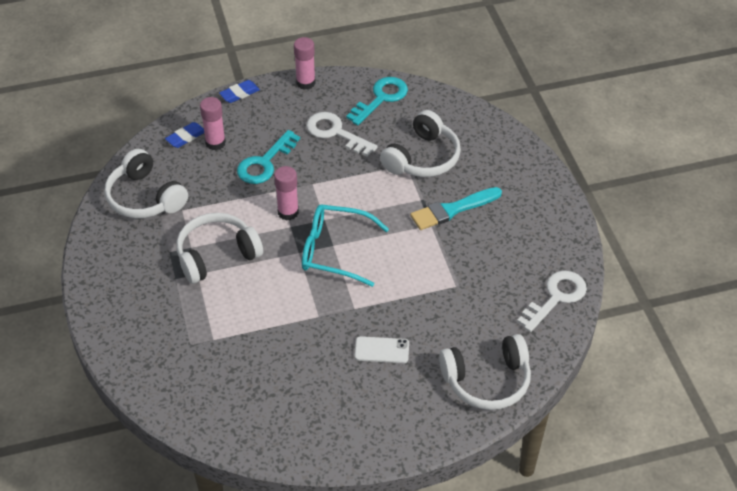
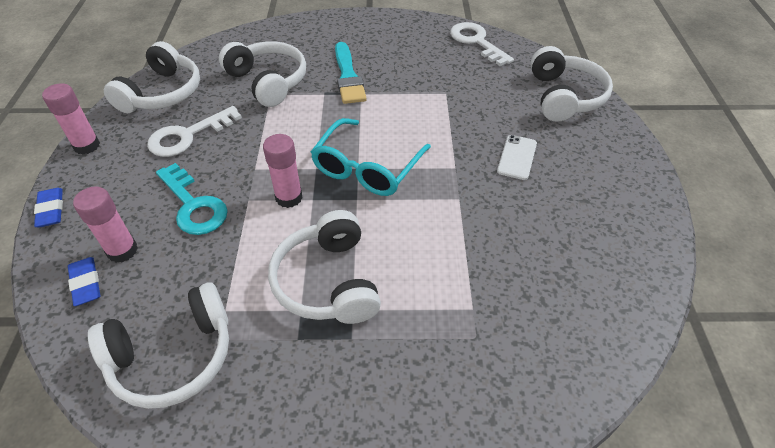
camera: 75 degrees left, 0 degrees up
(381, 98) = (162, 93): turquoise key -> white headphones

